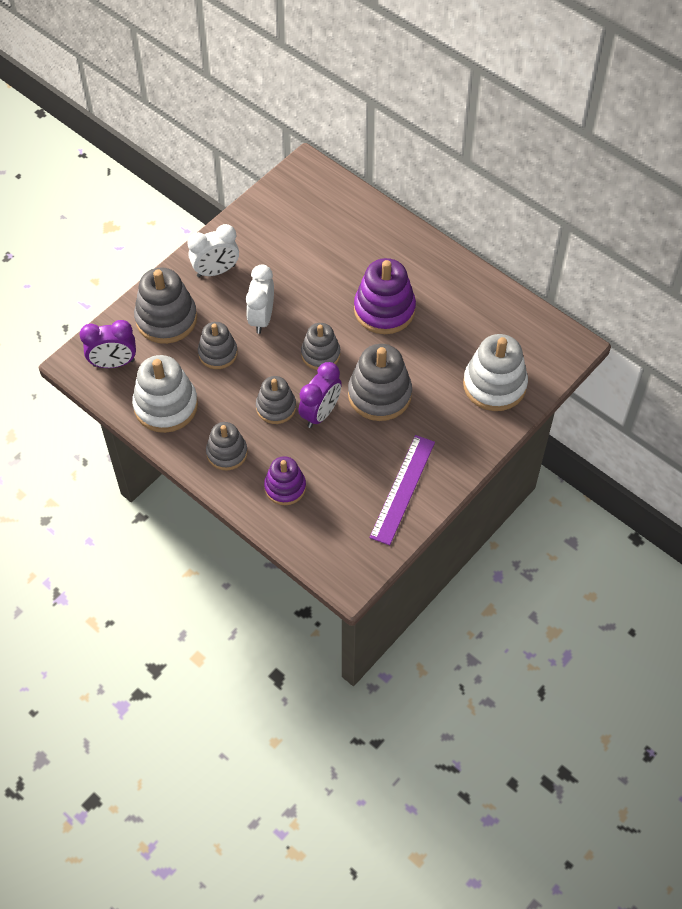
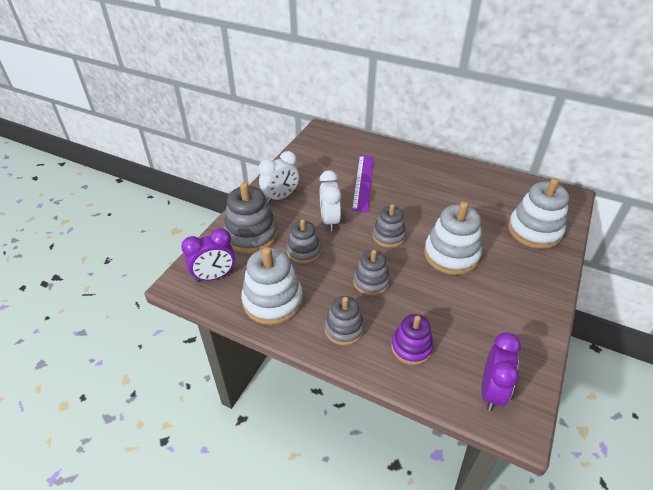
camera: 15 degrees left, 15 degrees down
(320, 413) = (411, 279): purple clock -> purple clock (491, 391)
(379, 394) = (451, 255): grey stacking toy -> white stacking toy
(384, 309) = (421, 198): purple stacking toy -> none
(403, 489) = (515, 325): purple ruler -> purple ruler (363, 182)

